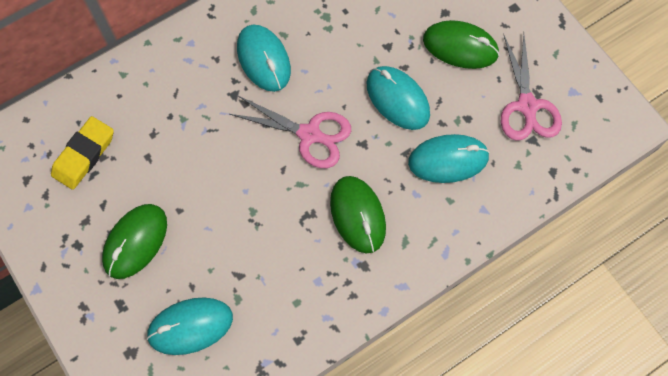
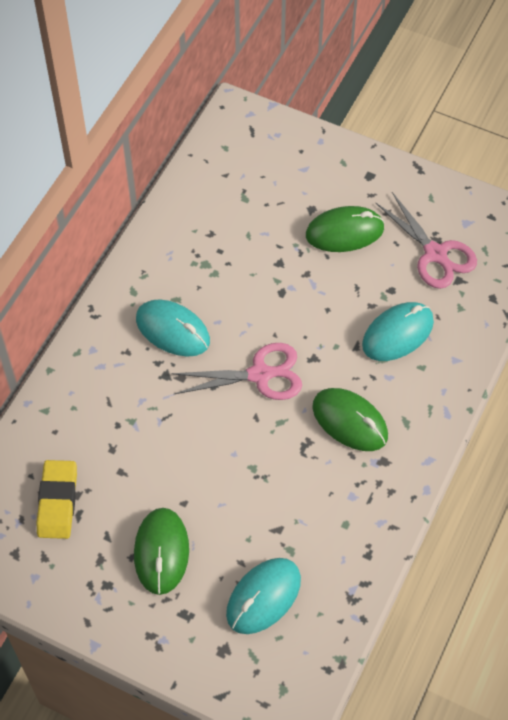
camera: 30 degrees left, 10 degrees down
(397, 99) = (319, 304): turquoise mouse -> none

